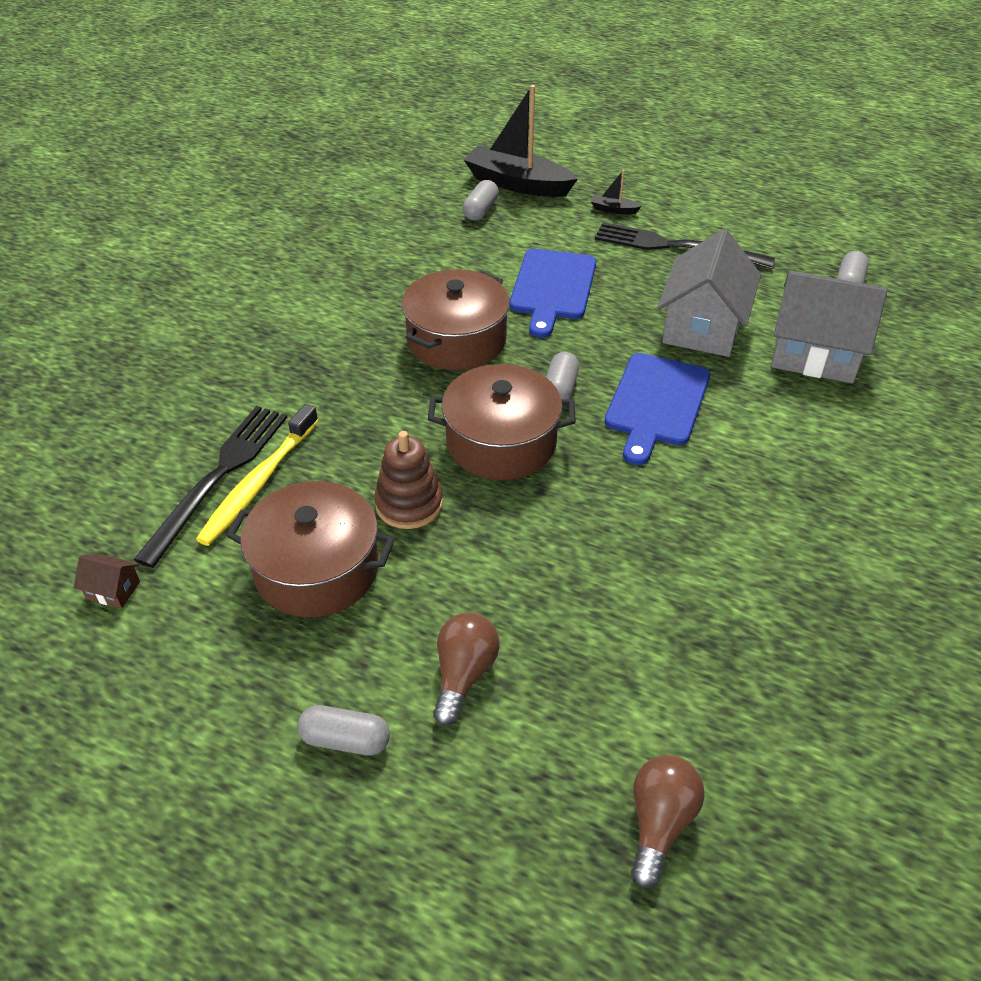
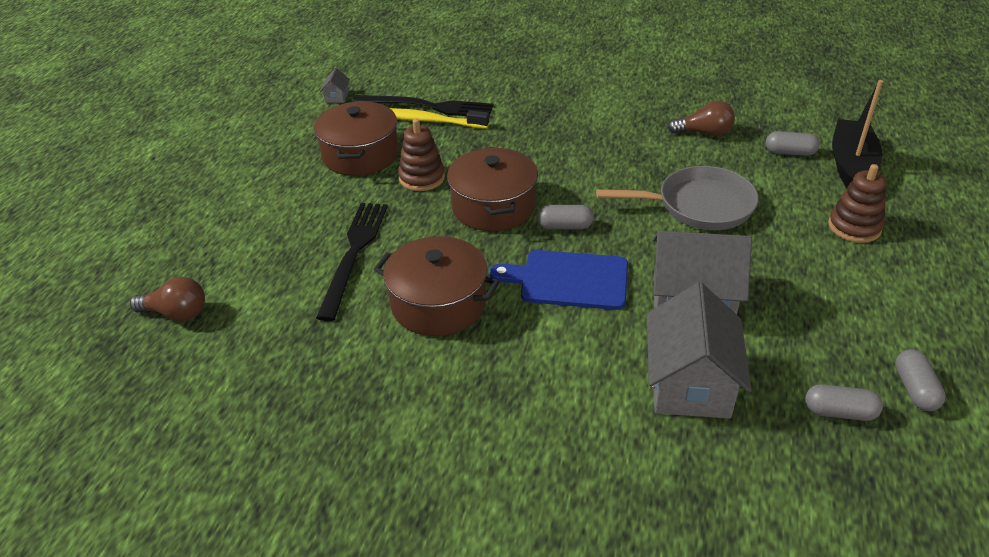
camera: 80 degrees right, 5 degrees down
(113, 590) = (337, 97): brown house -> grey house
(345, 740) = (240, 188): grey capsule -> grey capsule (915, 389)
(456, 340) = (602, 169): brown pot -> brown pot (438, 303)
(463, 674) = (285, 222): brown light bulb -> brown light bulb (704, 133)
(552, 288) = (699, 206): blue cutting board -> grey pan
(613, 210) = (854, 227): black boat -> brown stacking toy
(676, 247) = (818, 273): black fork -> black fork (354, 254)

